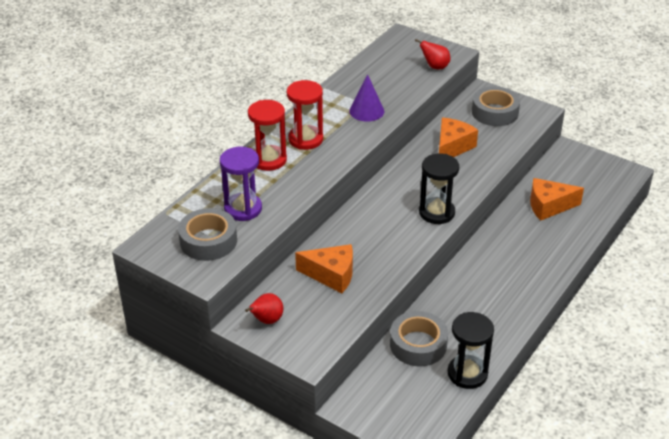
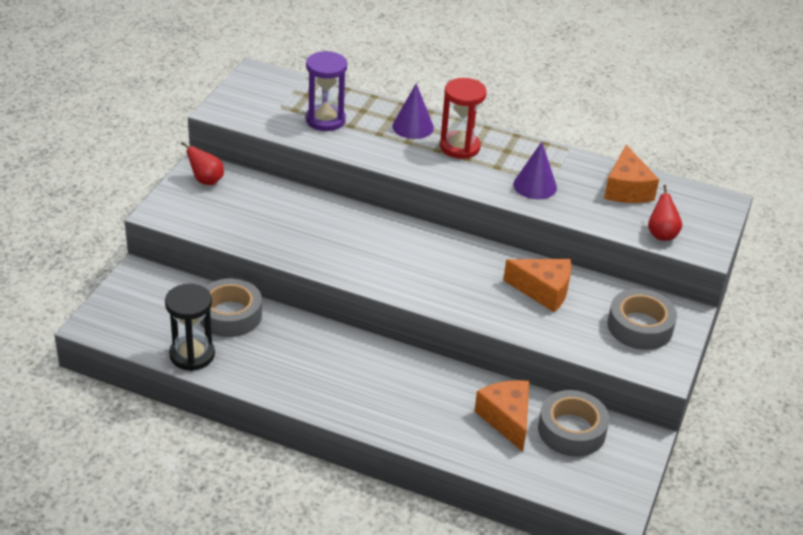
camera: 75 degrees right, 0 degrees up
(208, 241) = (271, 106): grey tape -> grey tape (571, 430)
(269, 160) = (413, 126): red hourglass -> purple cone
(331, 275) = (281, 215): orange cheese -> orange cheese (626, 189)
(436, 212) = (408, 284): black hourglass -> none

